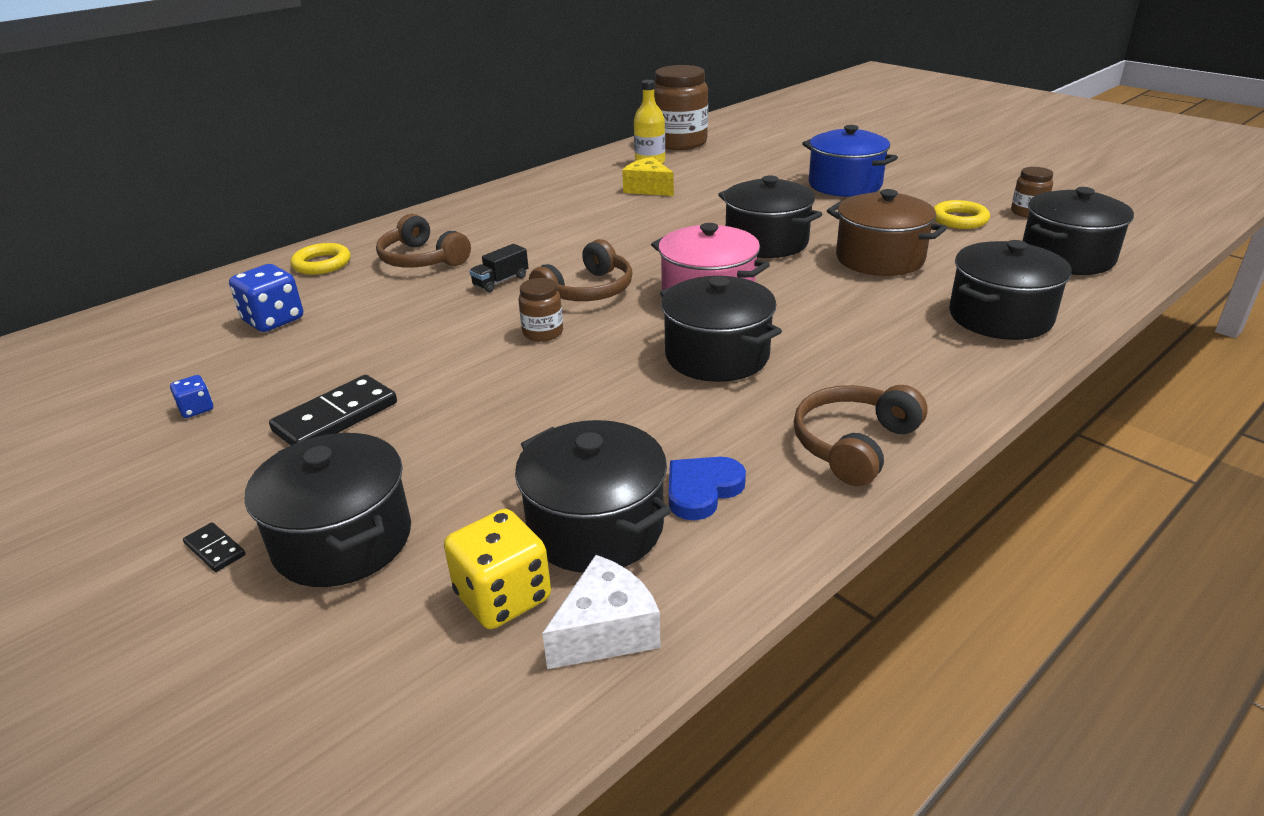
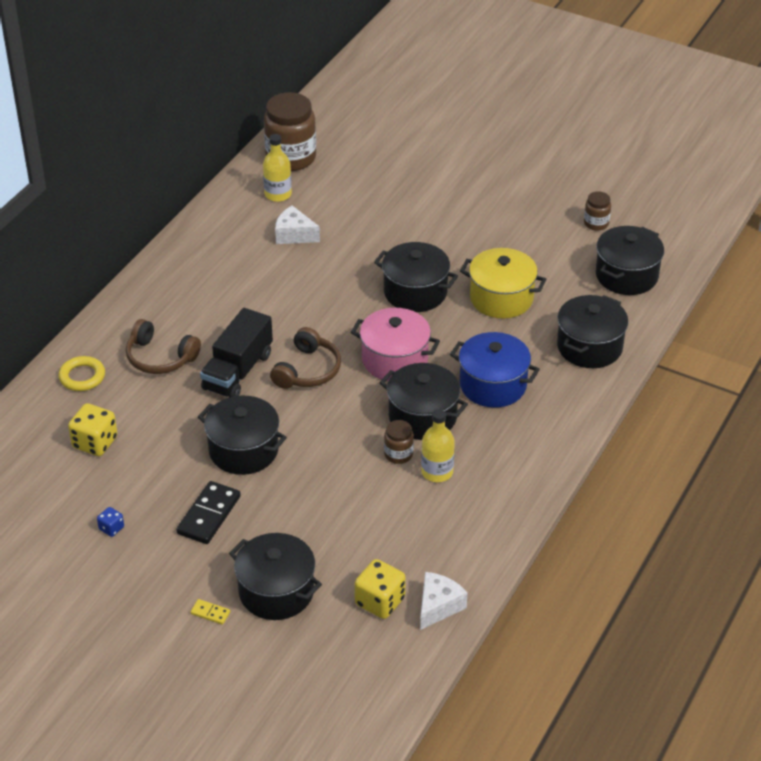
camera: 20 degrees left, 10 degrees up
(215, 549) = (210, 613): black domino -> yellow domino
(273, 320) = (95, 443): blue dice -> yellow dice
(501, 281) = (238, 371): black truck -> black truck, size x2.06
(543, 332) = (298, 417): brown jar -> brown jar (398, 454)
(595, 527) = (406, 554): black pot -> black pot (243, 450)
(648, 188) = (294, 235): yellow cheese -> white cheese
(702, 490) = (452, 519): blue heart -> none
(707, 422) = (437, 472): none -> yellow bottle
(845, 185) = (453, 205): blue pot -> blue pot (493, 385)
(853, 444) = (523, 470): brown headphones -> none
(879, 258) = (501, 298): brown pot -> yellow pot
(959, 219) = (548, 241): yellow ring -> none

